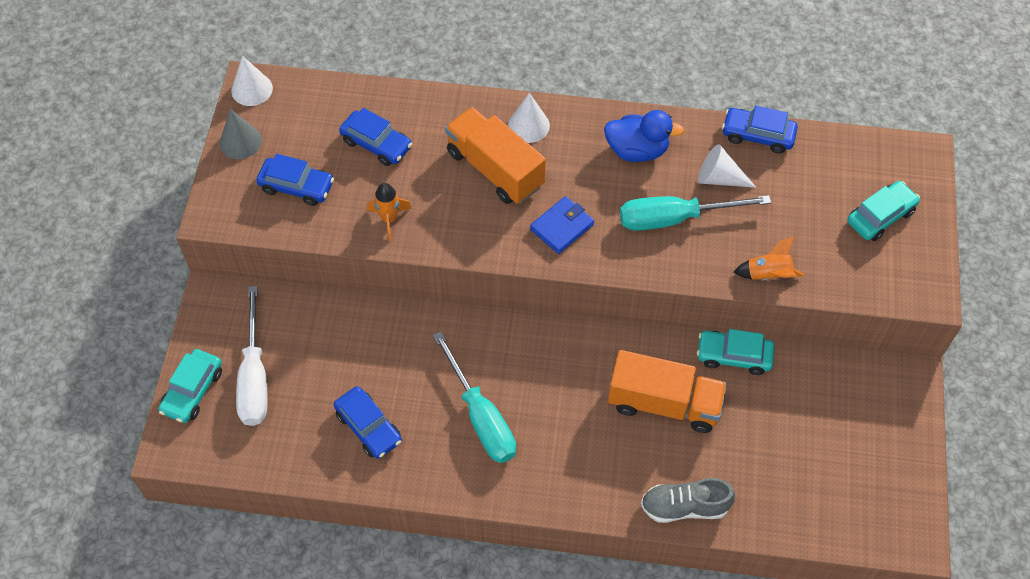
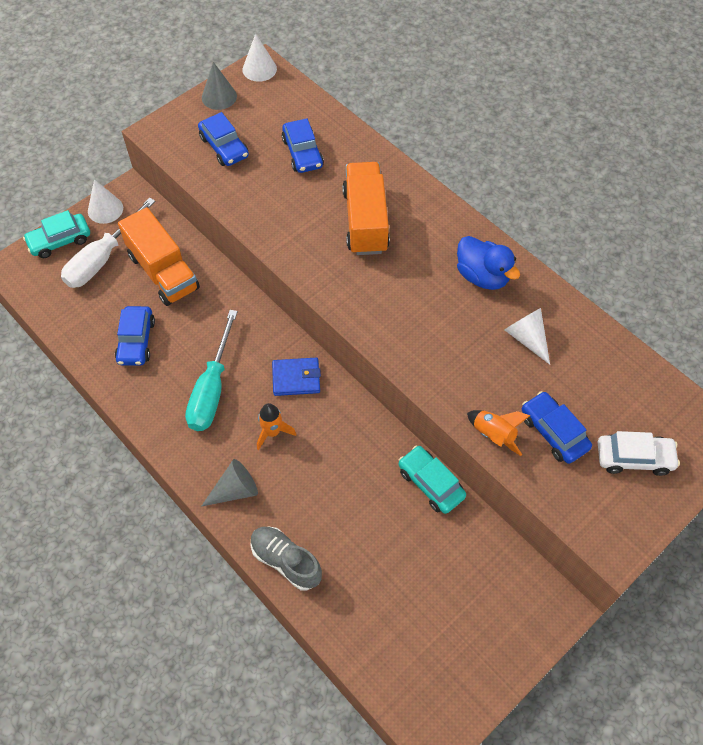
camera: 40 degrees right, 0 degrees up
(389, 219) = (261, 207): orange rocket -> orange rocket (272, 432)
(528, 125) = (419, 207): white cone -> white cone (105, 209)
(562, 227) = (372, 292): blue wallet -> blue wallet (296, 378)
(587, 484) = (235, 490): none -> grey cone
(664, 403) = (345, 477): orange truck -> orange truck (163, 272)
(674, 218) = (461, 343): turquoise screwdriver -> none
(757, 135) = (590, 328): blue car -> blue car (553, 432)
(880, 216) = (634, 458): turquoise car -> white car

